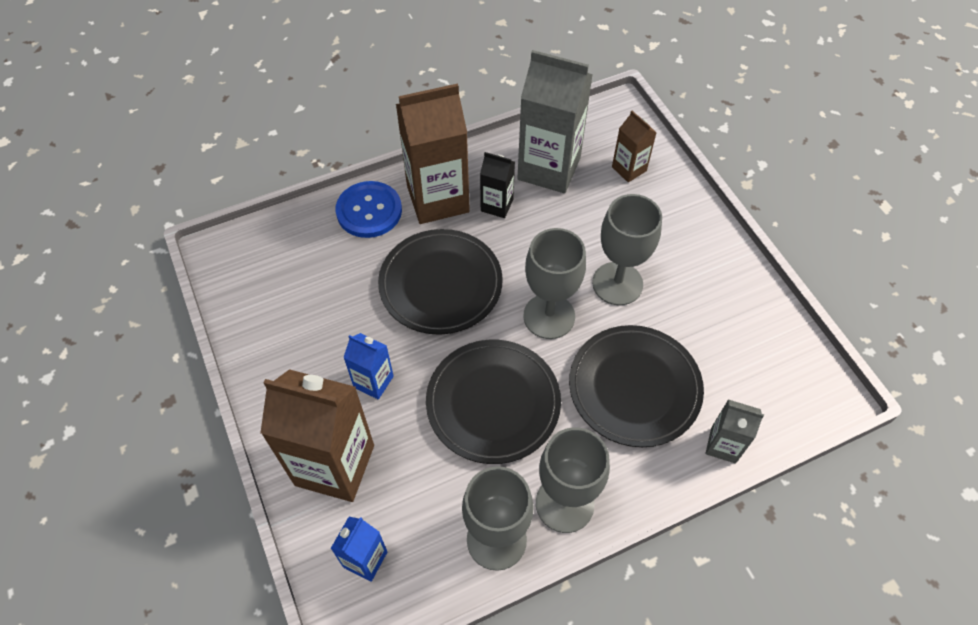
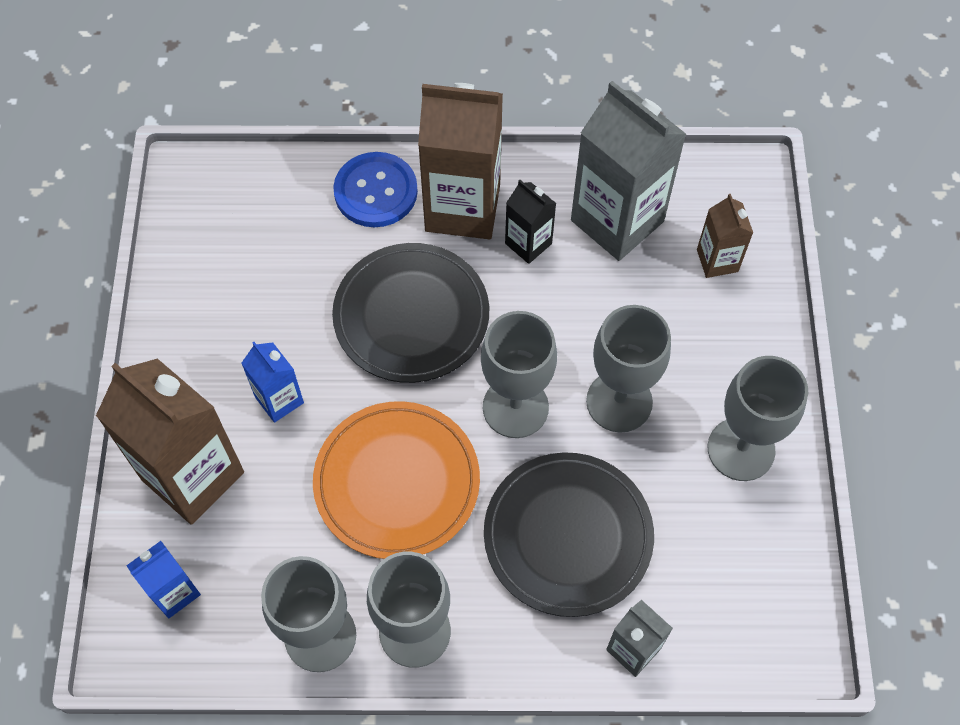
camera: 25 degrees right, 5 degrees up
(493, 403) = (397, 482): black plate -> orange plate
(714, 281) = (741, 449): none -> grey goblet

